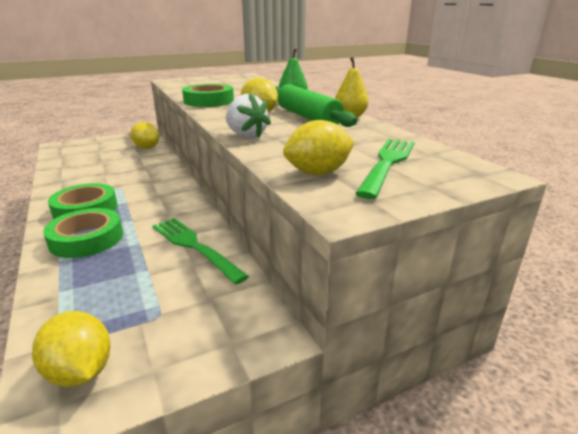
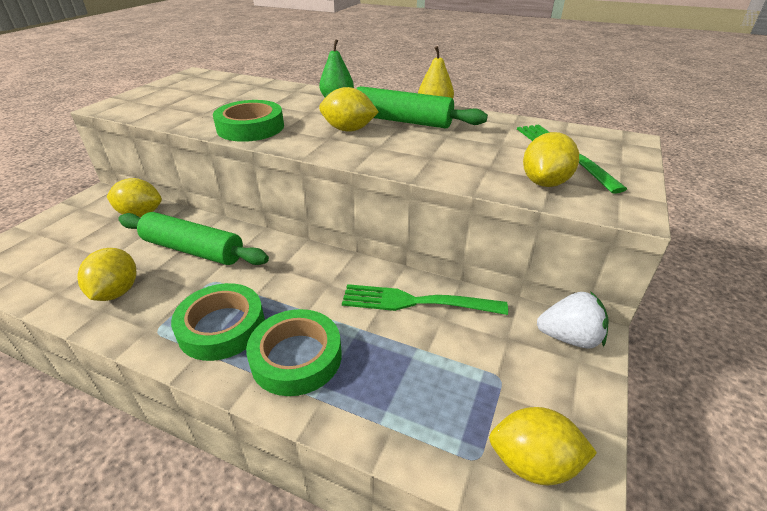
camera: 40 degrees left, 10 degrees up
(78, 176) = (116, 292): none -> yellow lemon
(138, 171) = (193, 250): none -> green rolling pin
(246, 136) = (403, 164): white strawberry -> white strawberry (569, 338)

